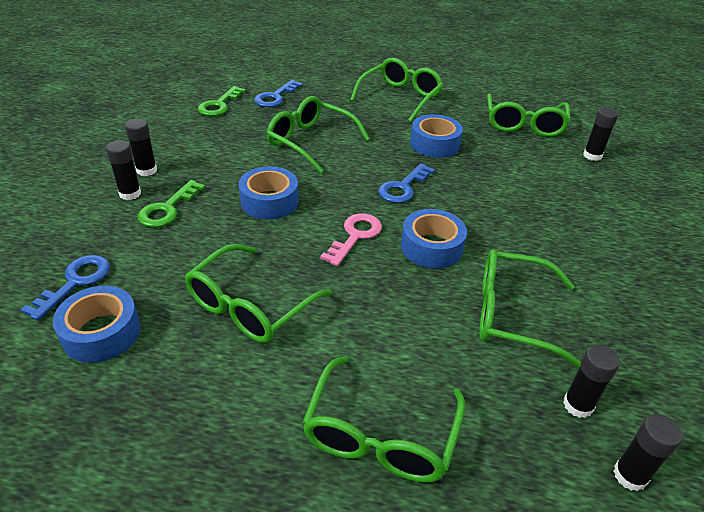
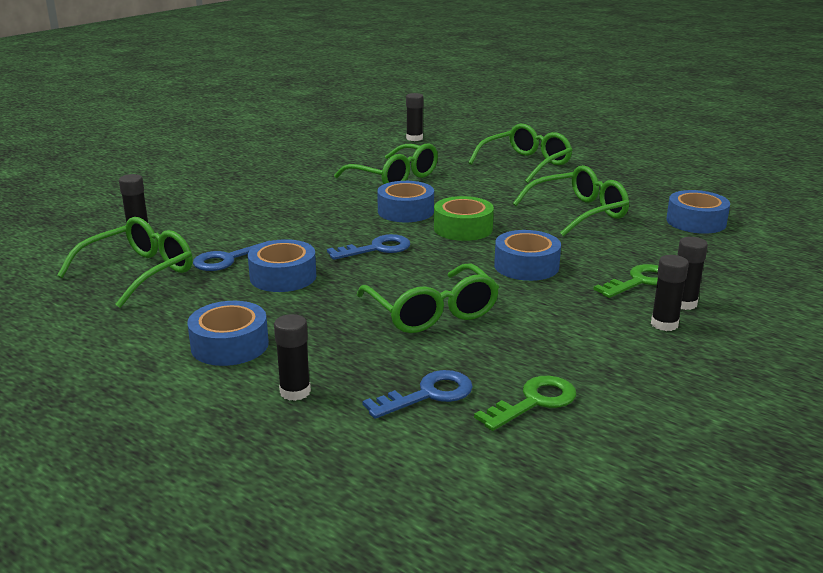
camera: 150 degrees left, 15 degrees down
(75, 282) = (725, 249): blue key -> blue key (228, 259)
(355, 236) = (463, 228): pink key -> green tape
(400, 97) = (230, 345): green glasses -> blue tape
(578, 405) = (408, 152): black glue stick -> black glue stick (295, 392)

